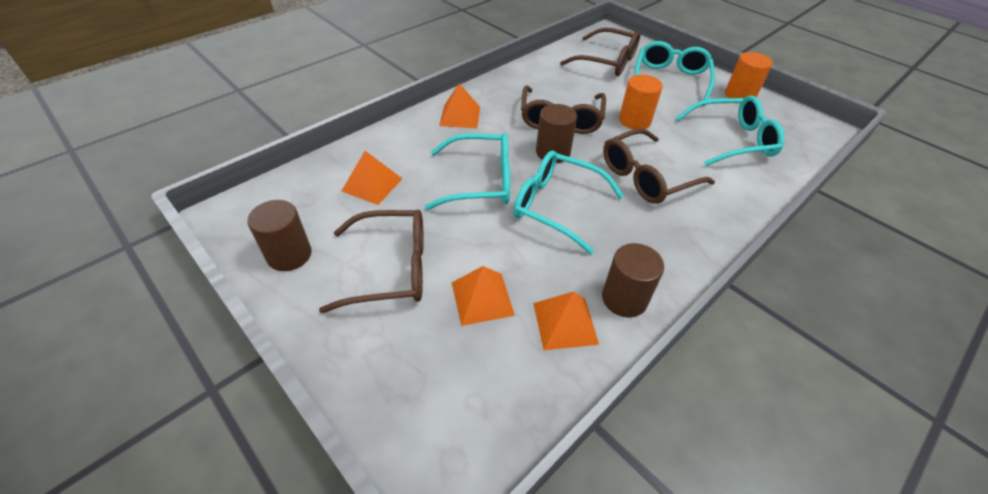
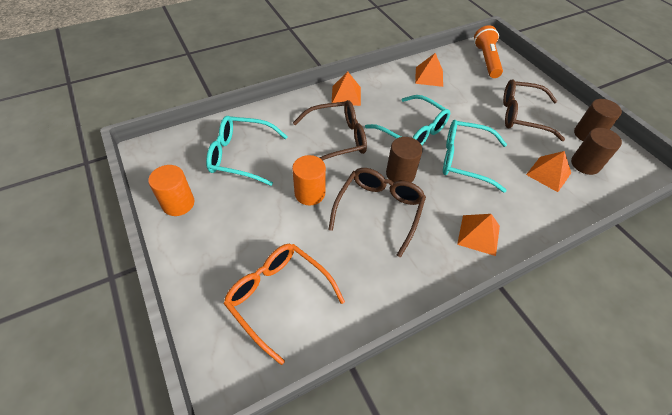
camera: 165 degrees left, 5 degrees up
(450, 412) = (486, 60): none -> orange flashlight
(482, 298) = (470, 93): orange pyramid -> orange pyramid (346, 95)
(607, 61) = (278, 297): brown glasses -> orange glasses
(624, 299) = (394, 79): brown cylinder -> brown cylinder (585, 164)
(670, 80) = (228, 244): turquoise glasses -> none

